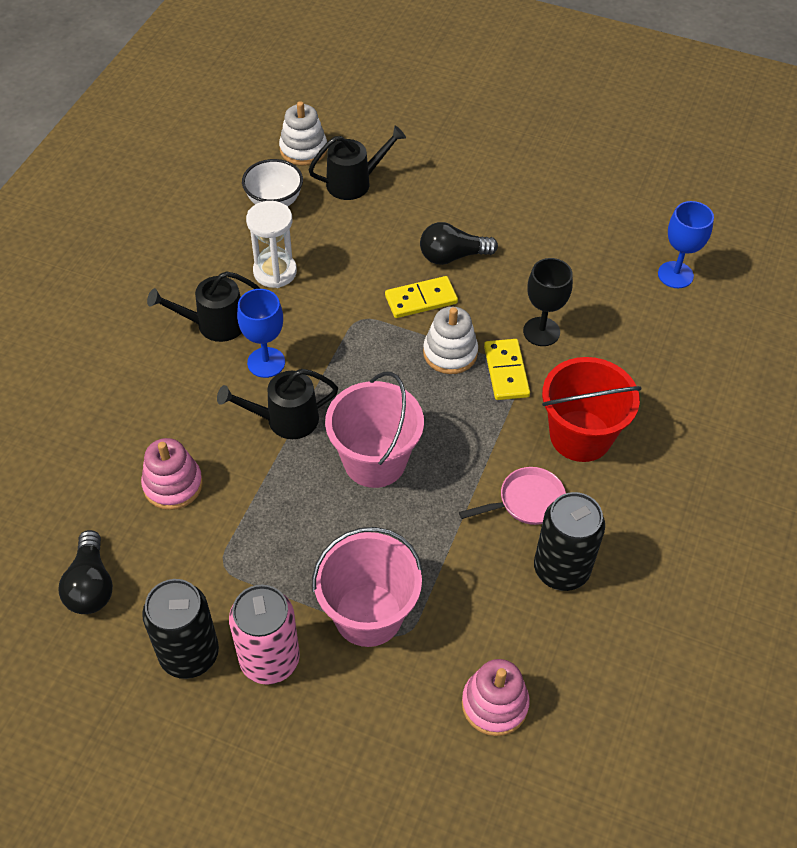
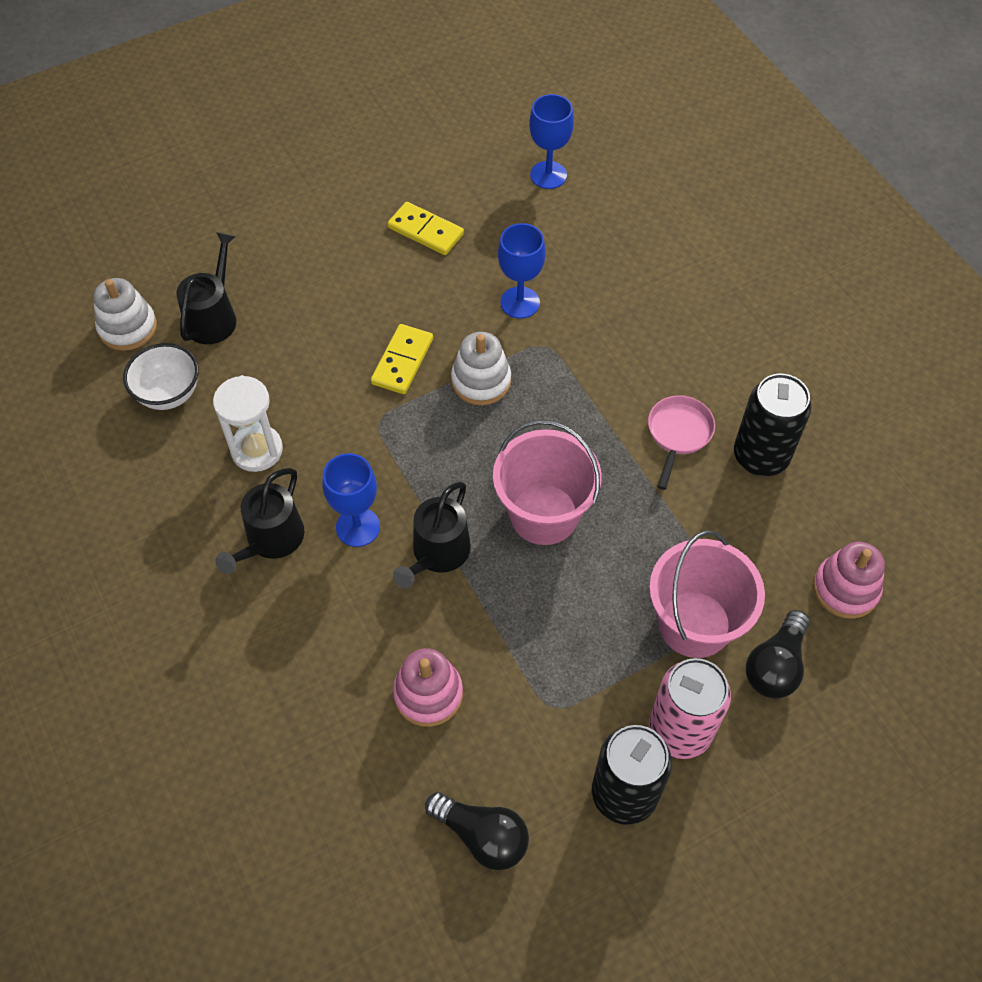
camera: 50 degrees left, 5 degrees up
(452, 256) = (377, 305): black light bulb -> black light bulb (775, 665)
(506, 371) = (537, 356): yellow domino -> yellow domino (425, 231)
(541, 332) = (520, 302): black goblet -> blue goblet
(580, 436) = (647, 352): red bucket -> none

